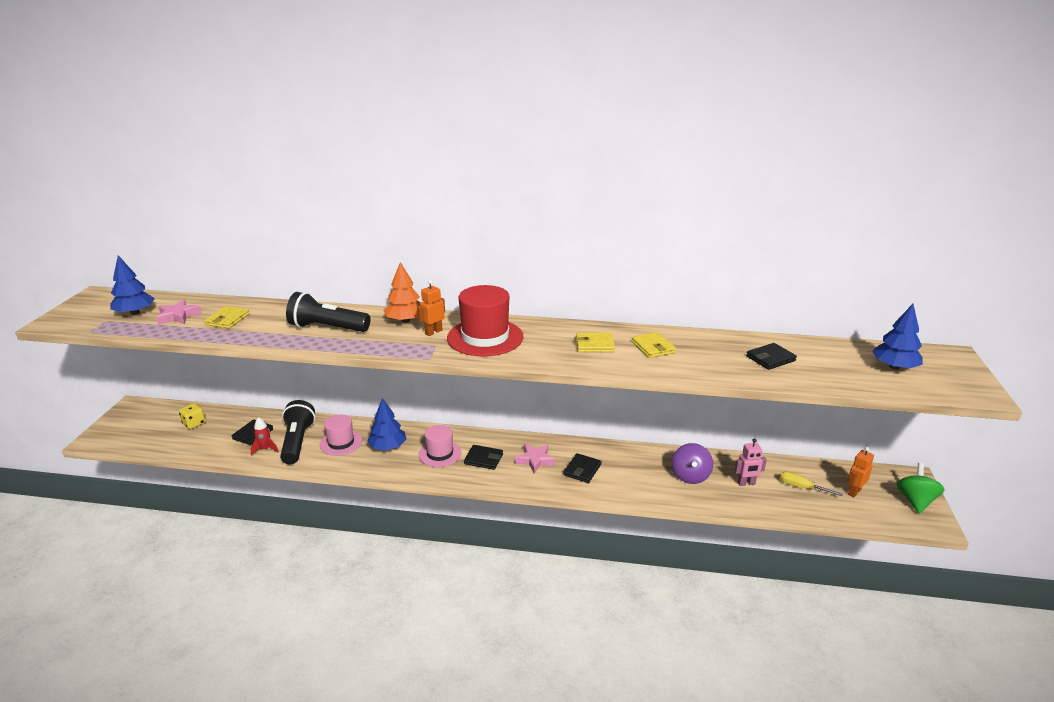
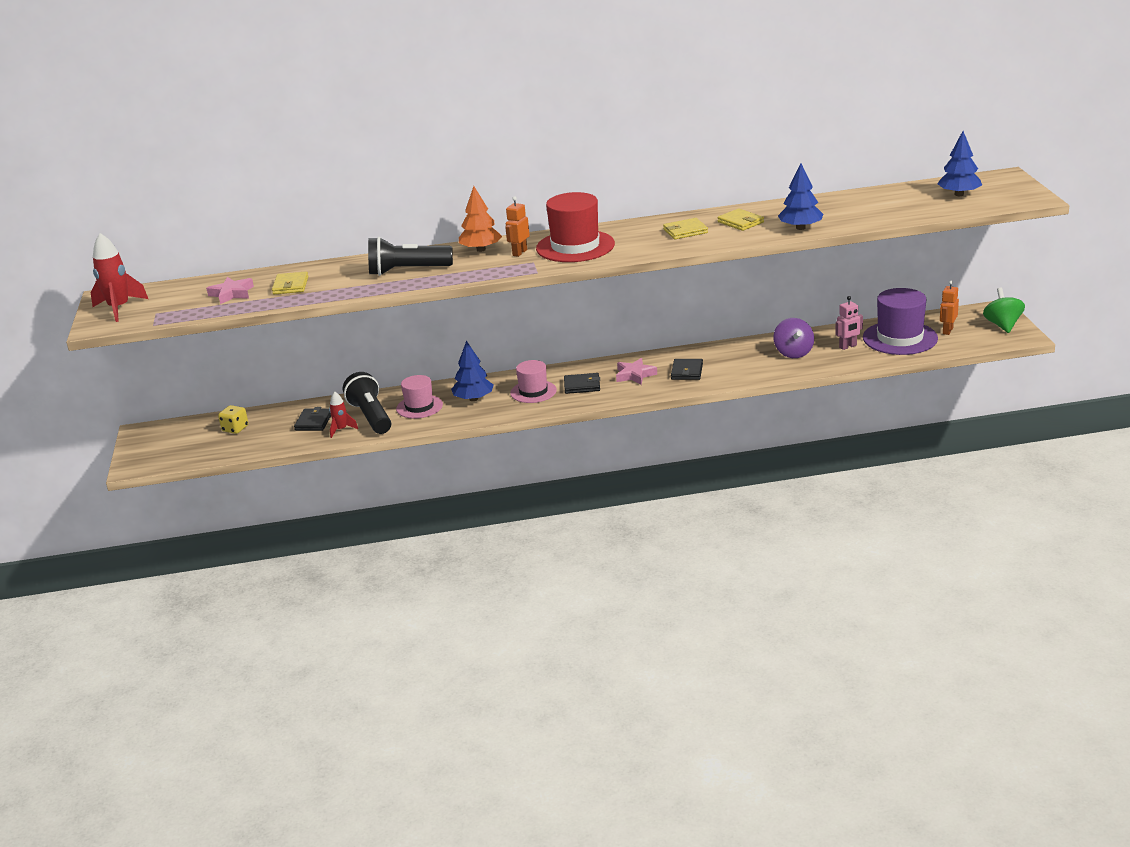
camera: 15 degrees left, 0 degrees up
(88, 309) = (119, 309): none -> red rocket
(135, 313) = (178, 301): blue tree -> blue tree (800, 228)
(770, 358) = (851, 209): black wallet -> none
(802, 487) = (900, 338): yellow screwdriver -> purple hat

